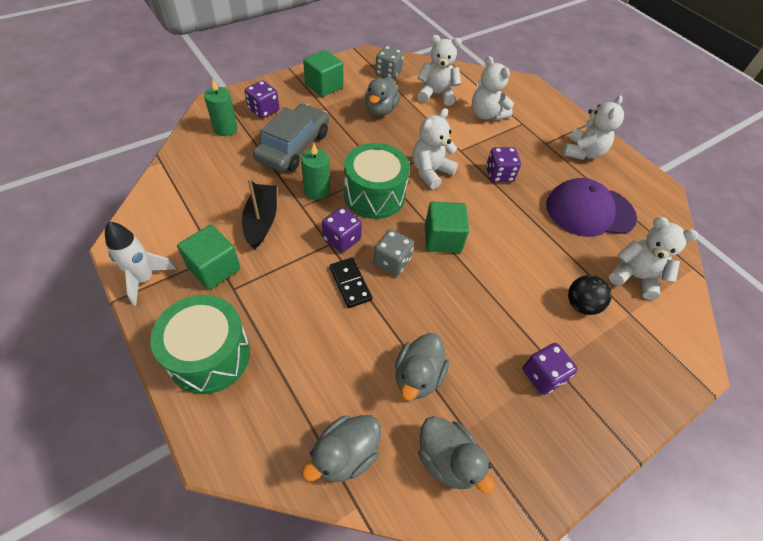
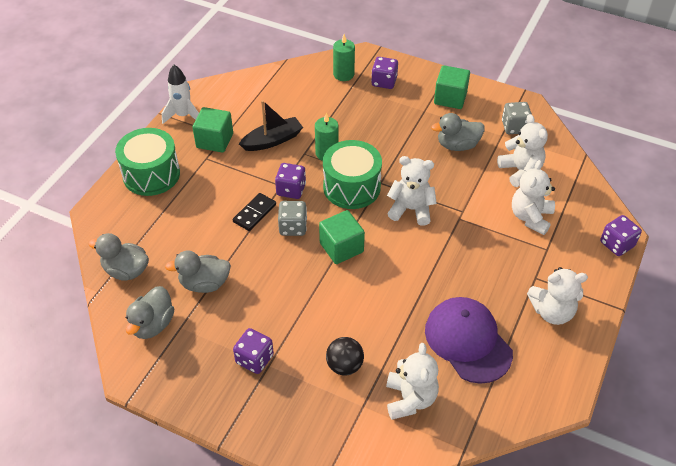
camera: 65 degrees right, 5 degrees down
(293, 146) = (360, 118): grey car -> none
(499, 174) = (453, 257): purple dice -> purple dice (617, 244)

